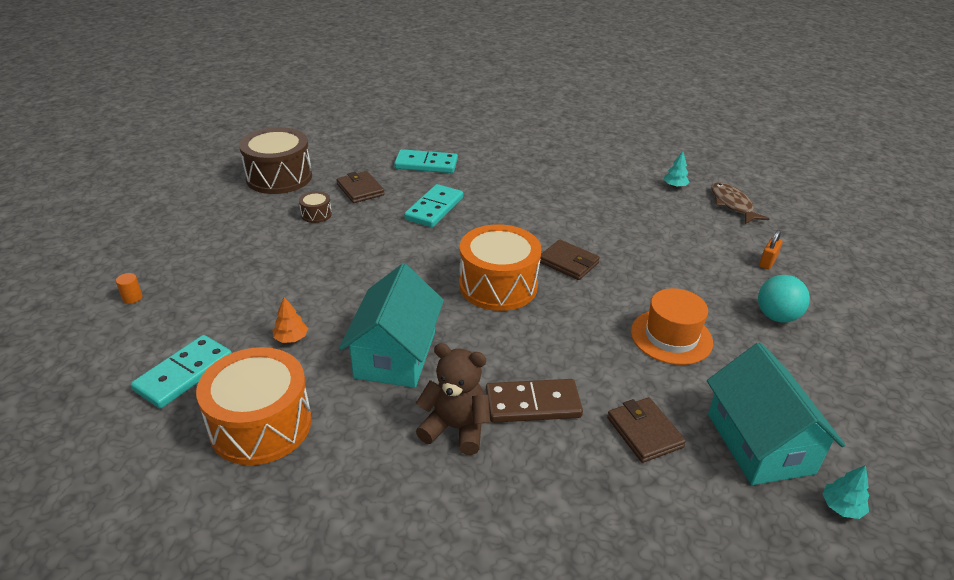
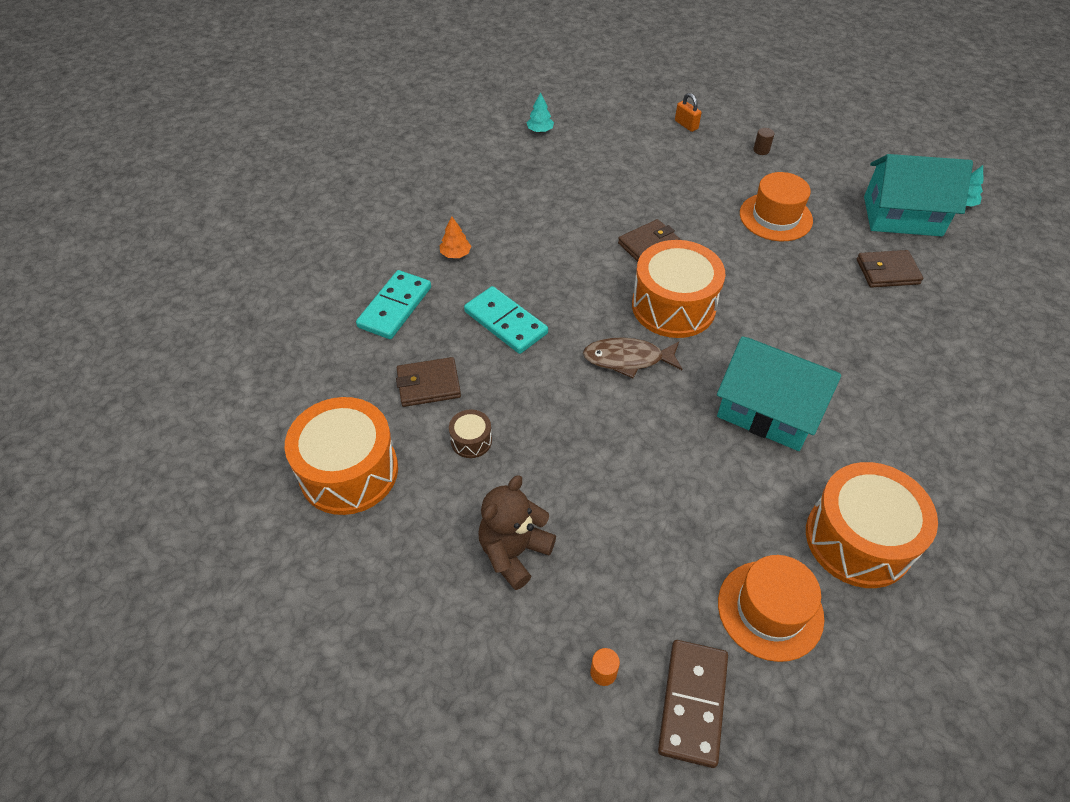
camera: 70 degrees left, 15 degrees up
(184, 374) = (770, 610): turquoise domino -> orange hat
(279, 177) = (349, 471): brown drum -> orange drum
(291, 338) = (725, 497): orange tree -> orange tree (455, 254)
(455, 428) = (874, 387): brown teddy bear -> brown teddy bear (514, 552)
(532, 404) = (849, 328): brown domino -> brown domino (692, 703)
(732, 204) = (589, 108): brown fish -> brown fish (627, 359)
(776, 316) = (761, 150): turquoise ball -> brown cylinder

